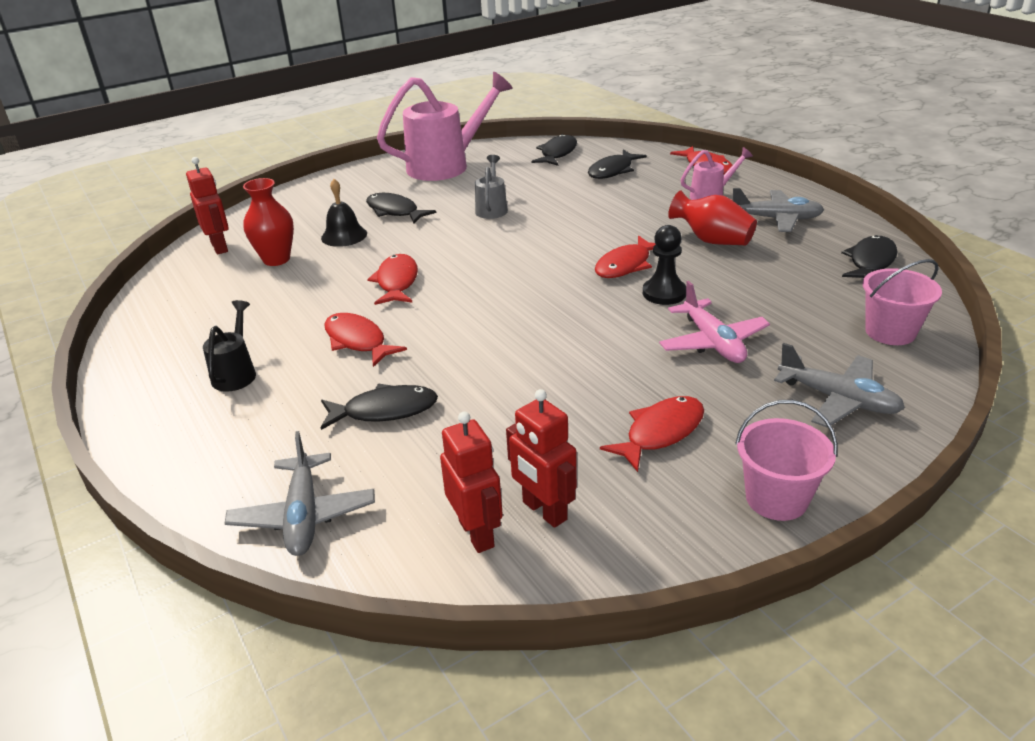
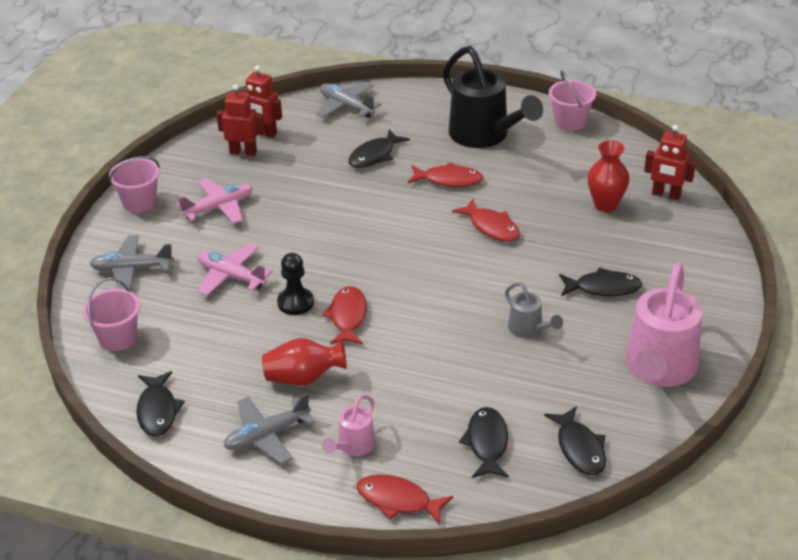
camera: 140 degrees right, 5 degrees up
(134, 345) = (570, 122): none -> pink bucket
(236, 373) = (484, 136): black watering can -> black watering can, size x2.06
(344, 235) = (598, 246): black bell -> none
(660, 433) = (218, 208): red fish -> pink plane

